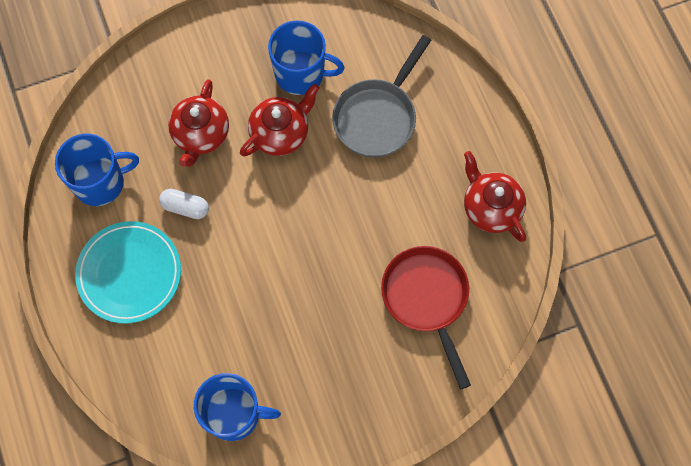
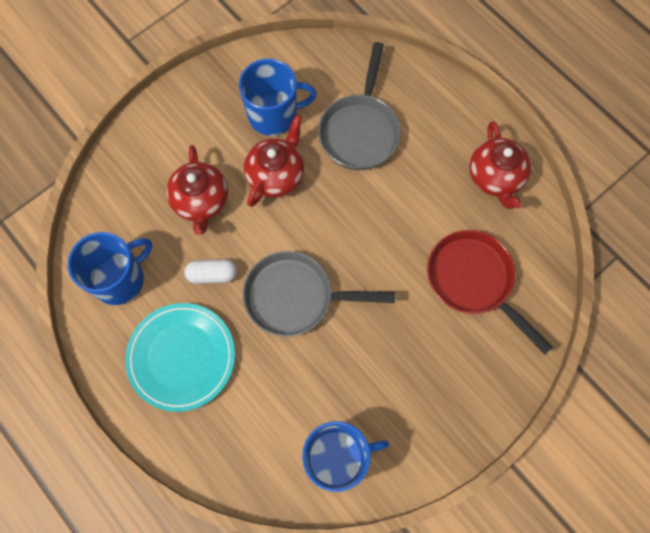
camera: 20 degrees left, 0 degrees up
(254, 255) = (296, 297): none -> grey pan
(490, 207) = (495, 177): red teapot -> red teapot turned 135 degrees counterclockwise

